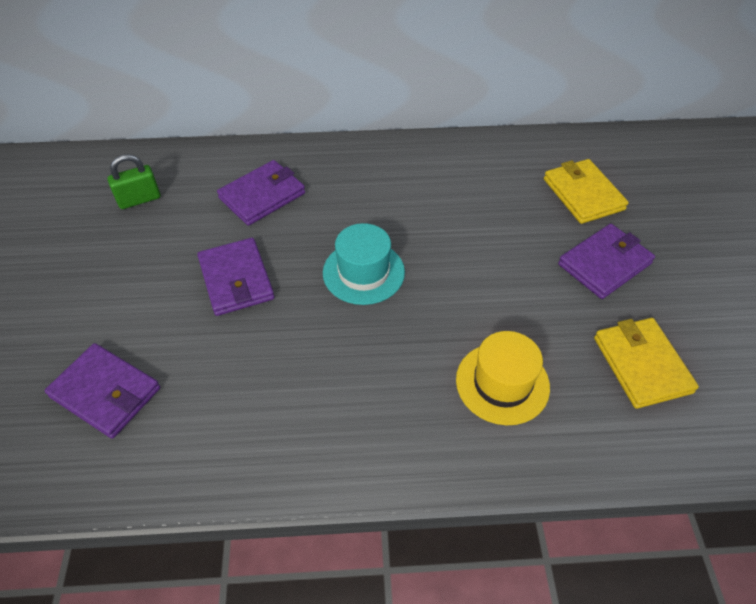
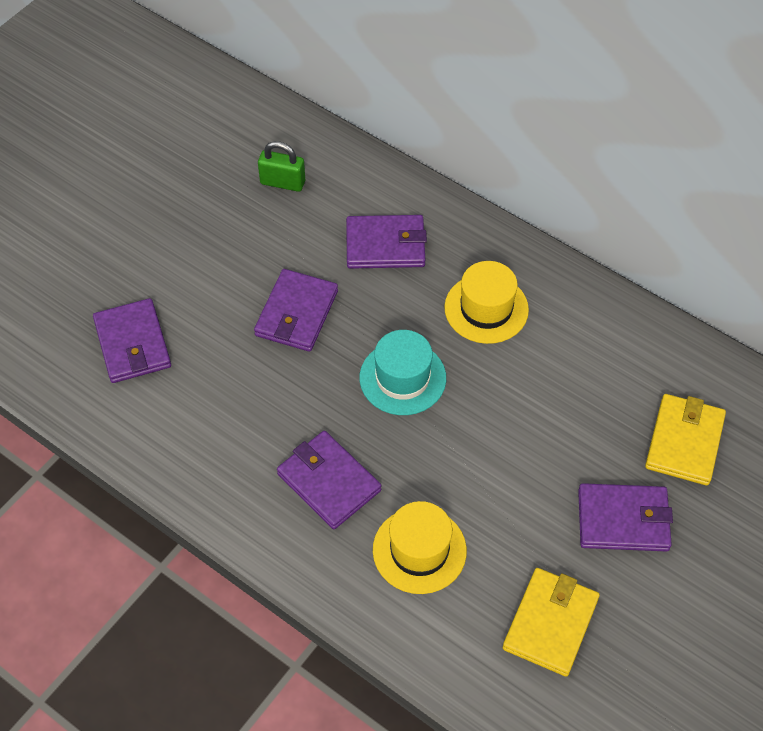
camera: 40 degrees right, 5 degrees up
(375, 193) = (486, 308): none -> yellow hat
(383, 383) = (328, 482): none -> purple wallet

